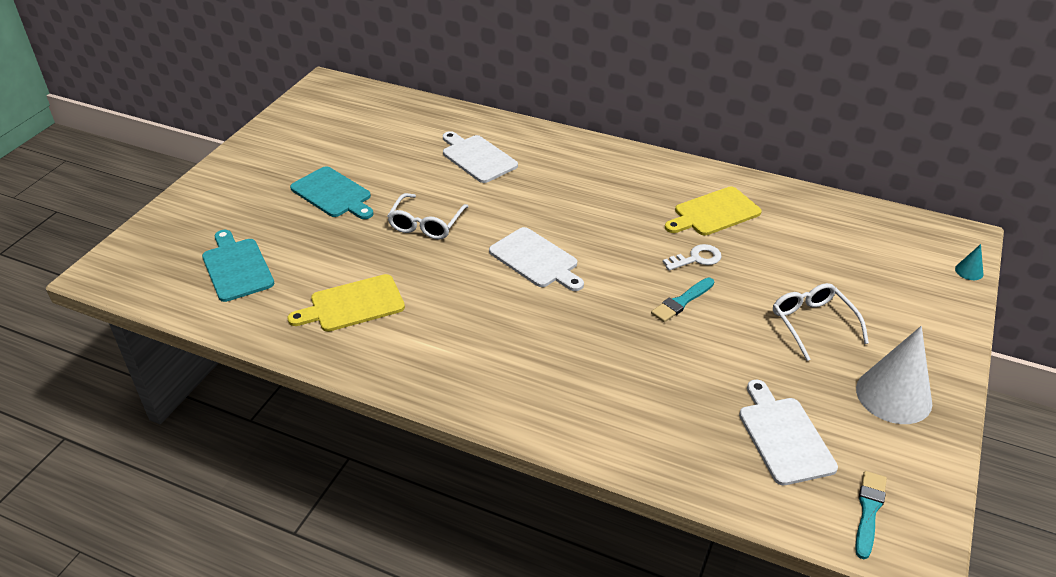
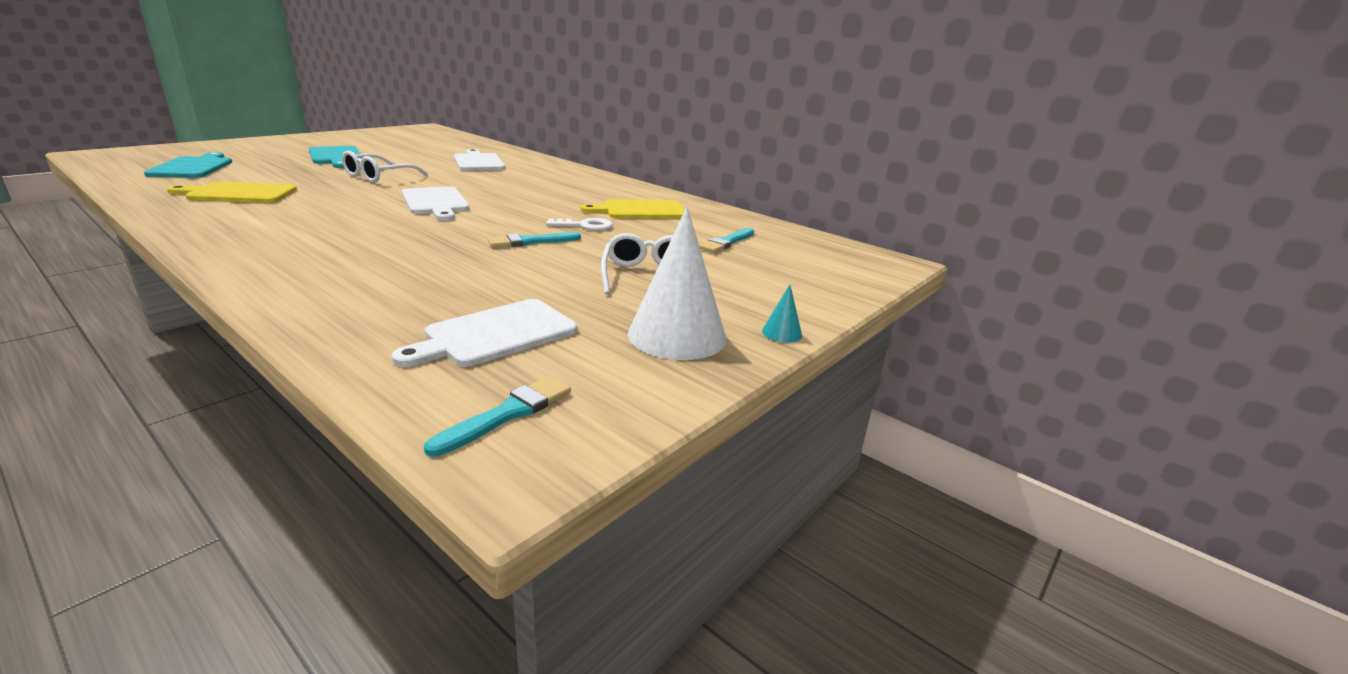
camera: 15 degrees right, 15 degrees down
(784, 436) = (495, 334): white cutting board -> white cutting board turned 135 degrees counterclockwise
(825, 248) = (726, 242): none -> turquoise brush
(969, 271) = (876, 280): turquoise cone -> turquoise cone (782, 333)

